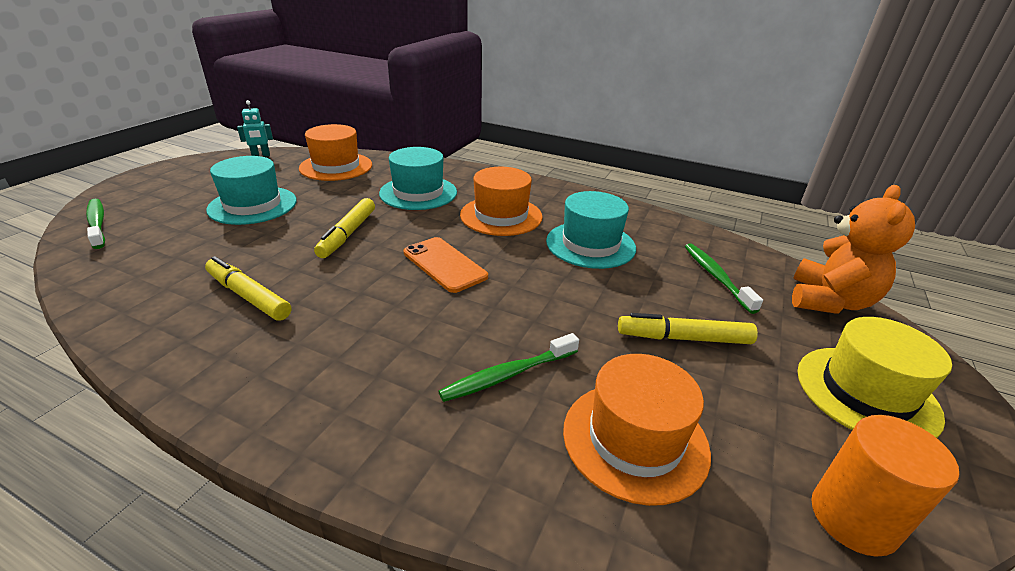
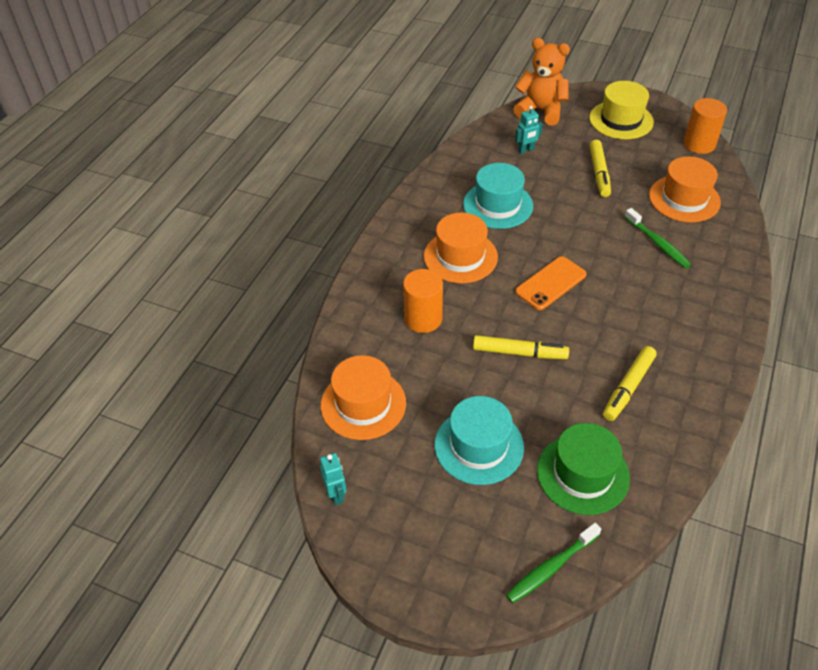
camera: 90 degrees left, 15 degrees up
(168, 250) = (583, 474): none -> green hat
(418, 193) = (423, 319): turquoise hat -> orange cylinder
(716, 276) = (526, 150): green toothbrush -> turquoise robot

